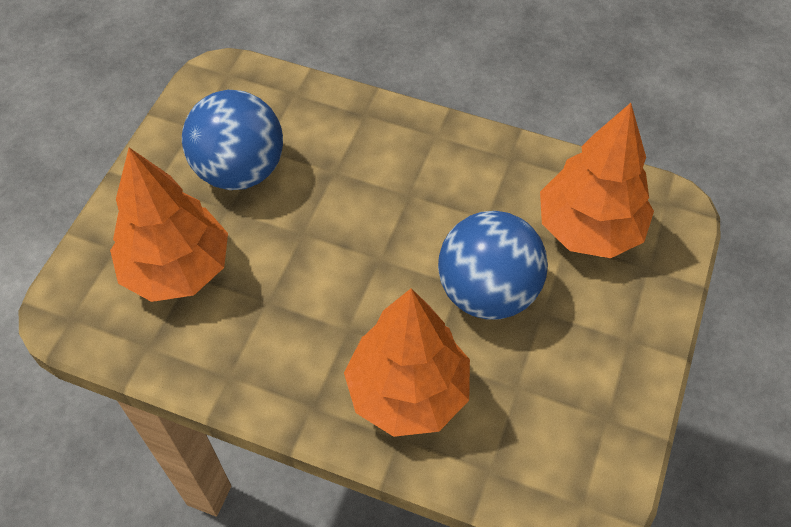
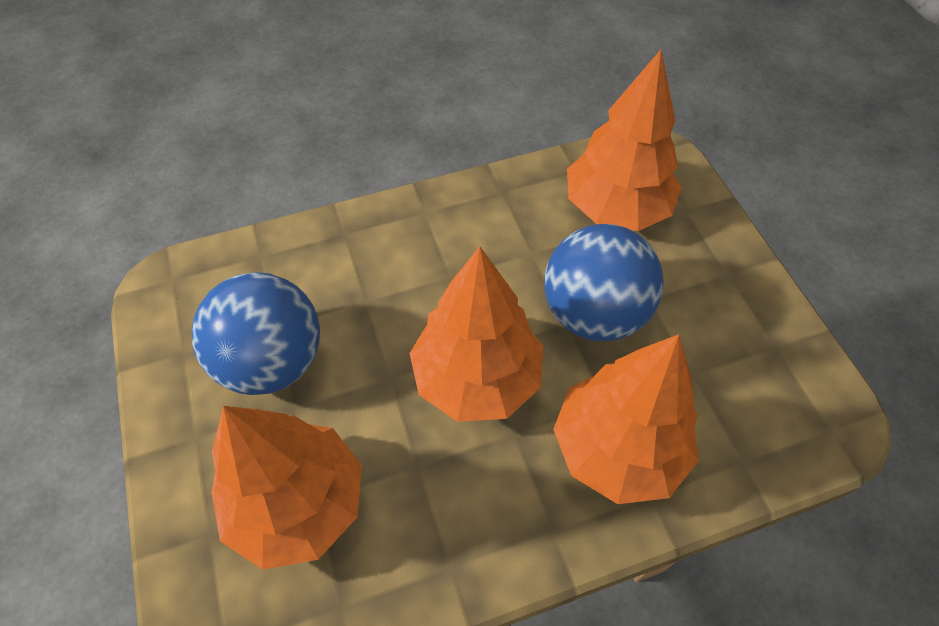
camera: 40 degrees left, 0 degrees up
(358, 275) = (476, 378): none -> orange tree

